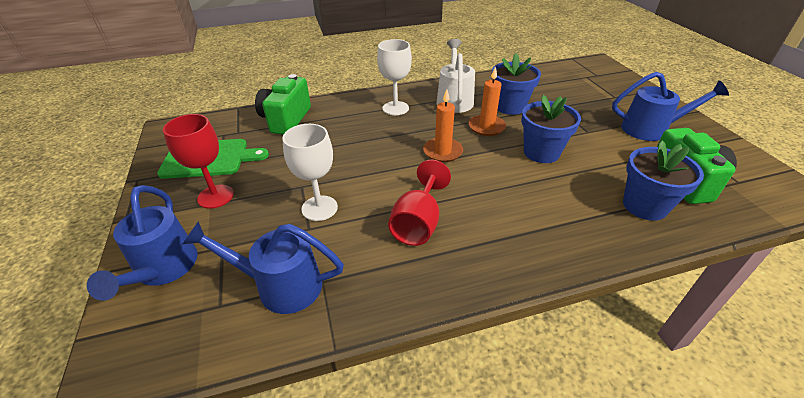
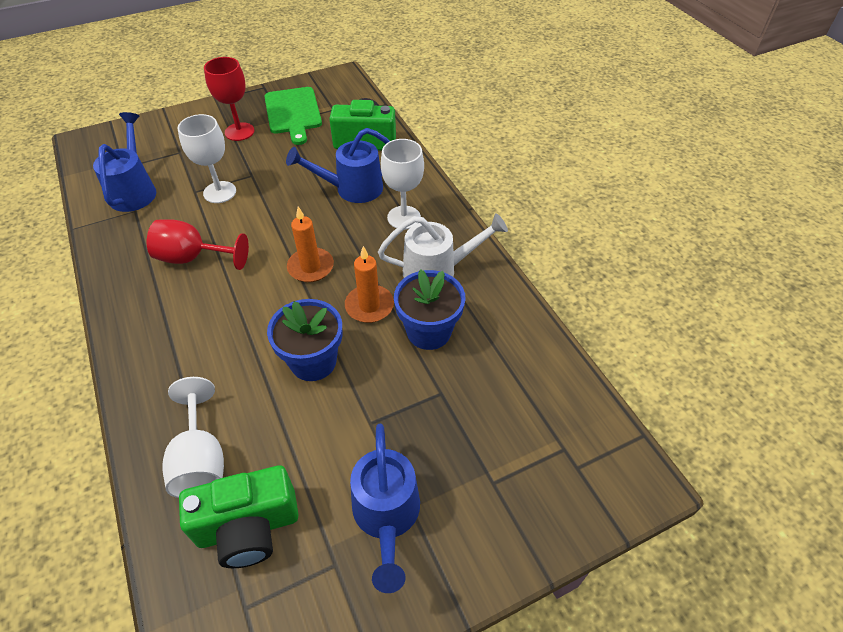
camera: 80 degrees right, 10 degrees up
(163, 270) = (160, 133): blue watering can -> blue watering can (352, 189)
(644, 206) = (201, 460): blue flower pot -> white goblet

